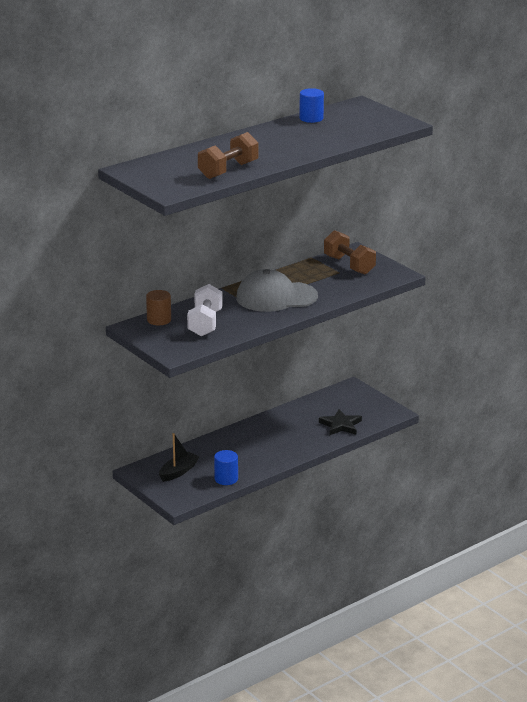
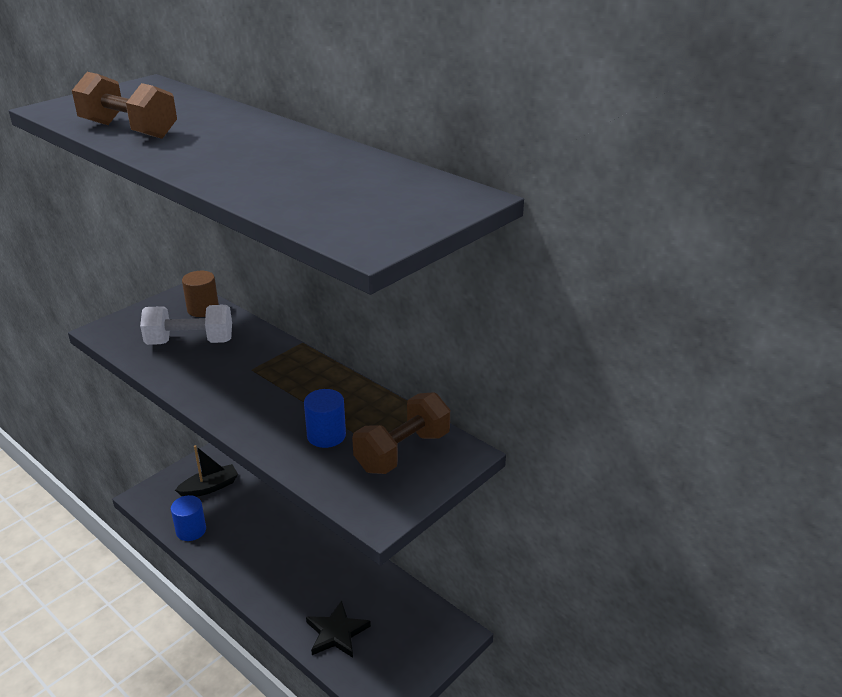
camera: 80 degrees right, 5 degrees up
(178, 472) = (209, 487): black boat -> black boat turned 60 degrees counterclockwise
(276, 297) = (274, 390): grey cap -> none
(311, 118) = (372, 165): blue cylinder -> blue cylinder (326, 435)

